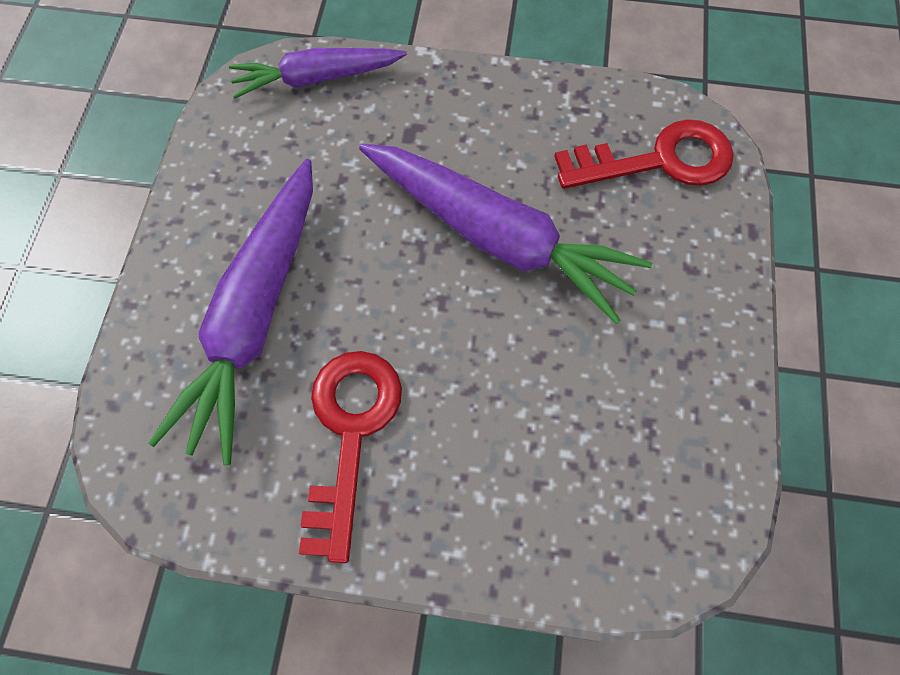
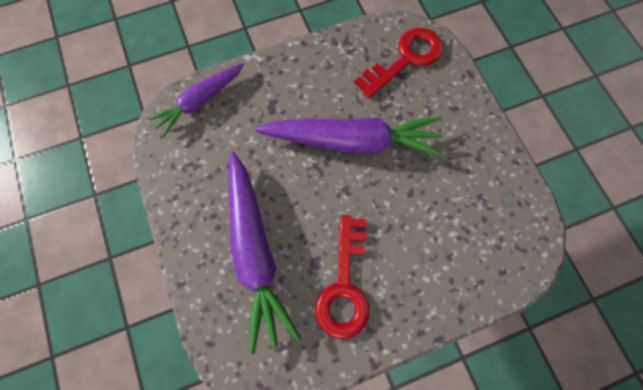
camera: 30 degrees left, 5 degrees up
(350, 434) = (345, 285): red key -> red key turned 150 degrees counterclockwise

